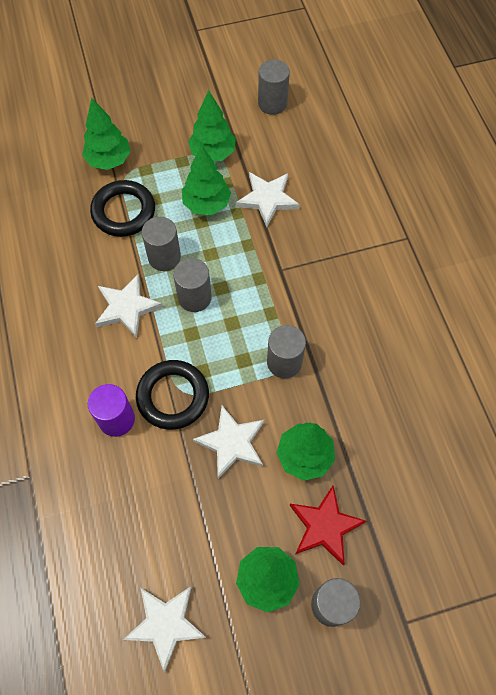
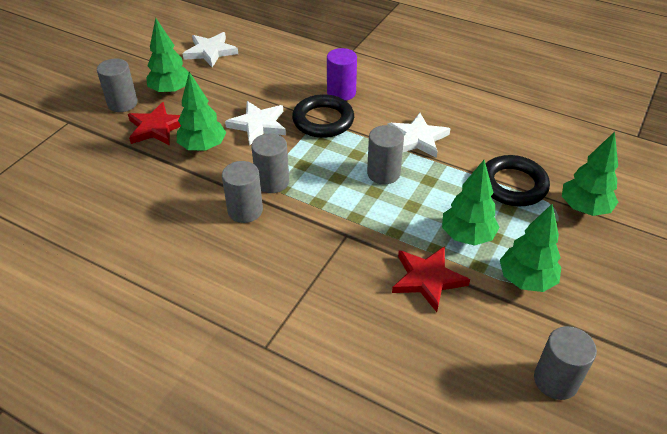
camera: 135 degrees right, 20 degrees down
(164, 257) = (440, 180): grey cylinder -> grey cylinder (245, 210)
(267, 199) = (427, 279): white star -> red star

